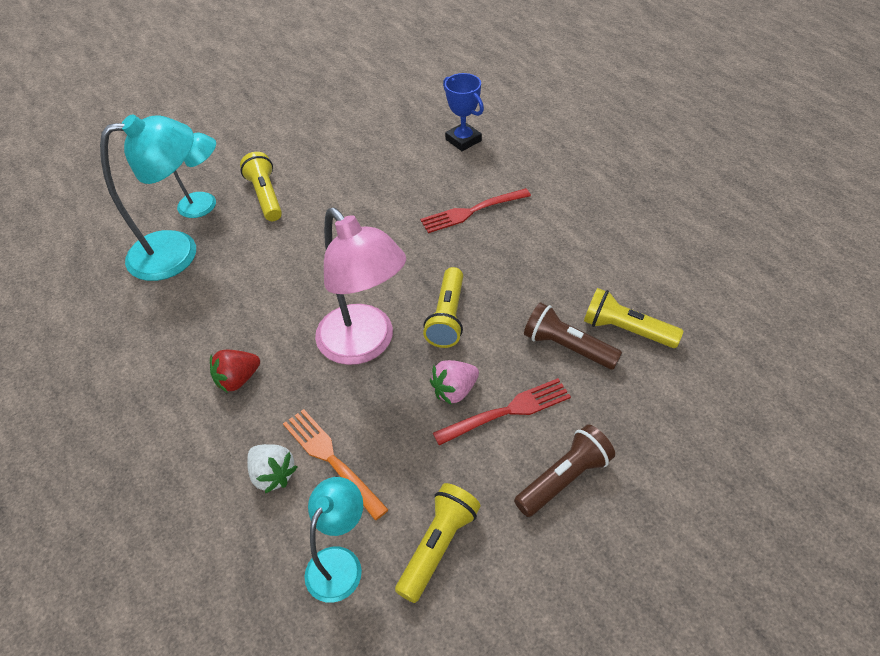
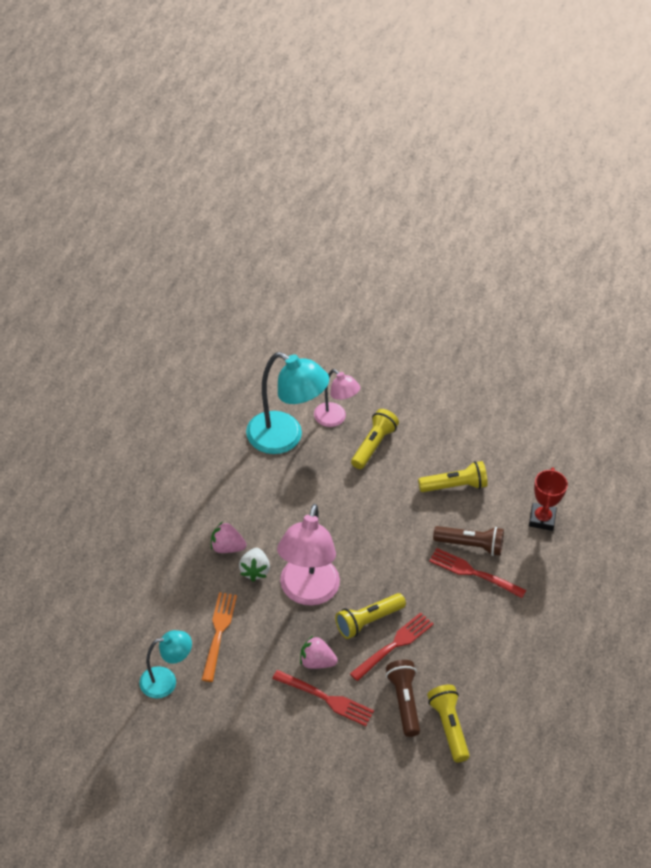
camera: 45 degrees right, 0 degrees up
(206, 204) = (335, 419): turquoise lamp -> pink lamp
(238, 379) = (227, 547): red strawberry -> pink strawberry
(273, 475) = (186, 612): white strawberry -> white strawberry (254, 571)
(438, 546) = (212, 720): yellow flashlight -> yellow flashlight (454, 486)
(463, 140) = (542, 519): blue trophy -> red trophy
(494, 314) = (394, 645): none -> red fork
(564, 479) = (305, 756): brown flashlight -> brown flashlight (470, 545)

